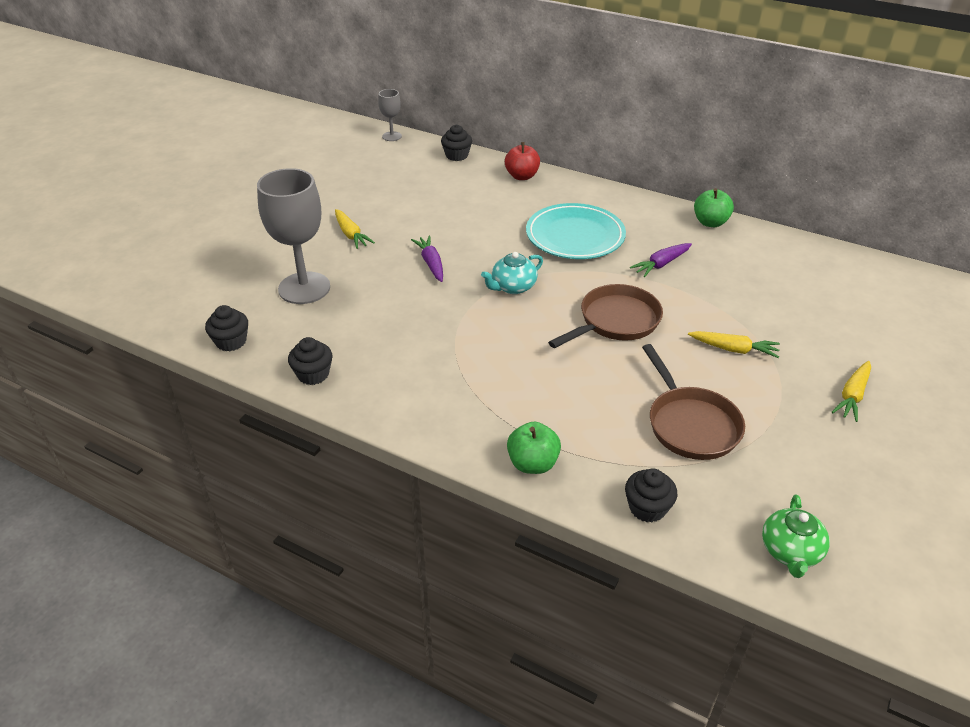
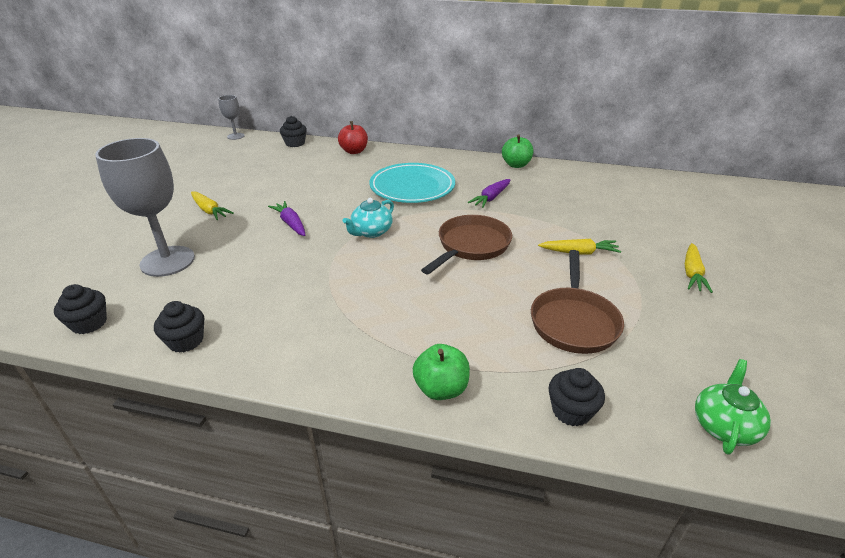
camera: 15 degrees left, 5 degrees down
(690, 424) = (573, 321): brown pan -> brown pan turned 45 degrees clockwise
(790, 552) = (724, 426): green teapot -> green teapot turned 150 degrees counterclockwise

